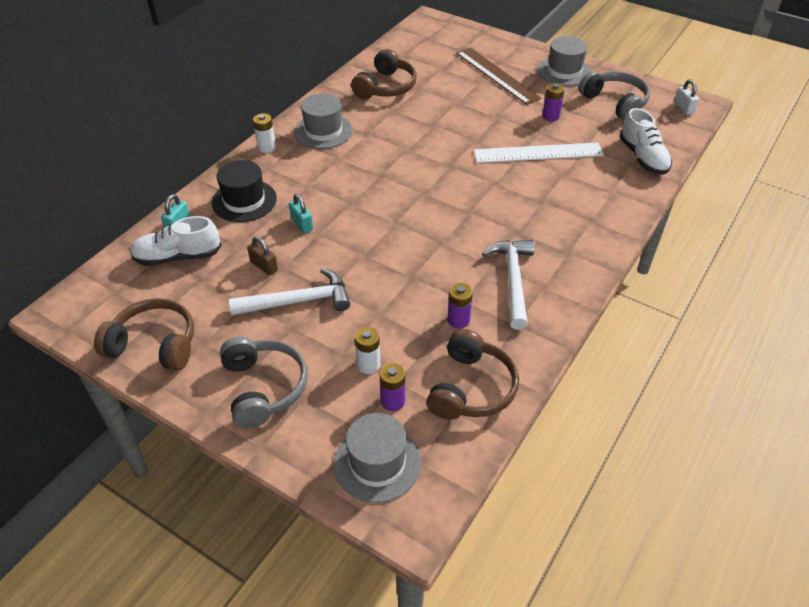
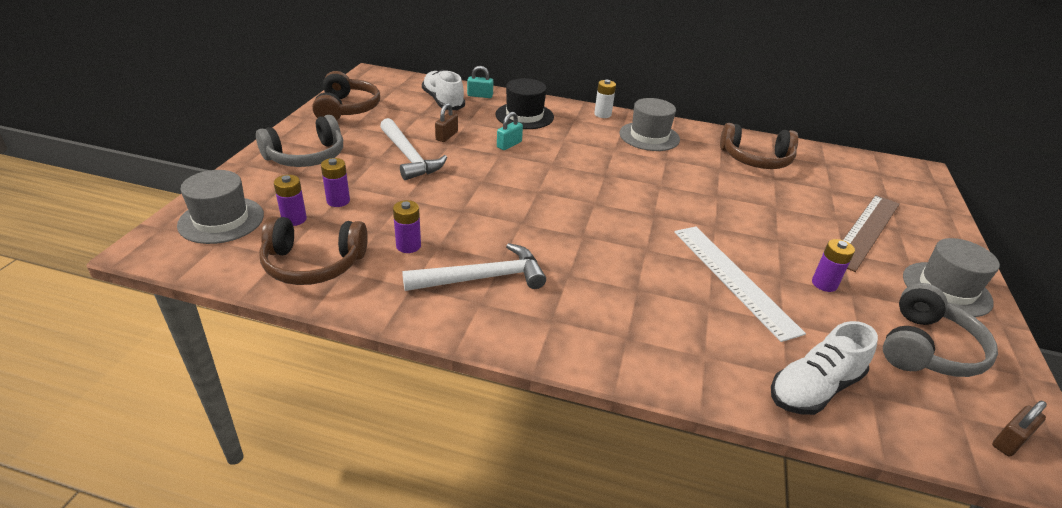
camera: 70 degrees right, 10 degrees down
(368, 364) = (338, 201): white battery -> purple battery
(684, 108) = (1009, 441): white padlock -> brown padlock

